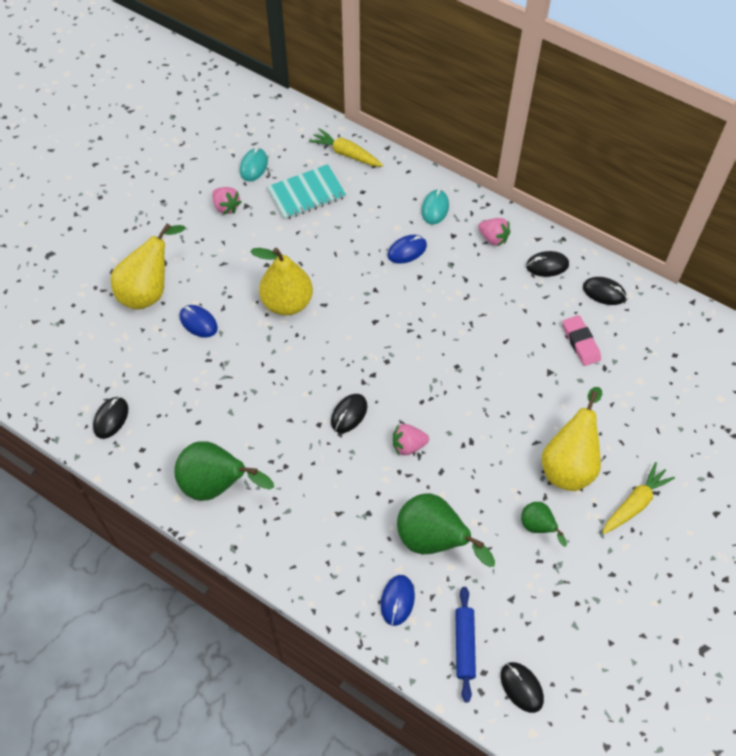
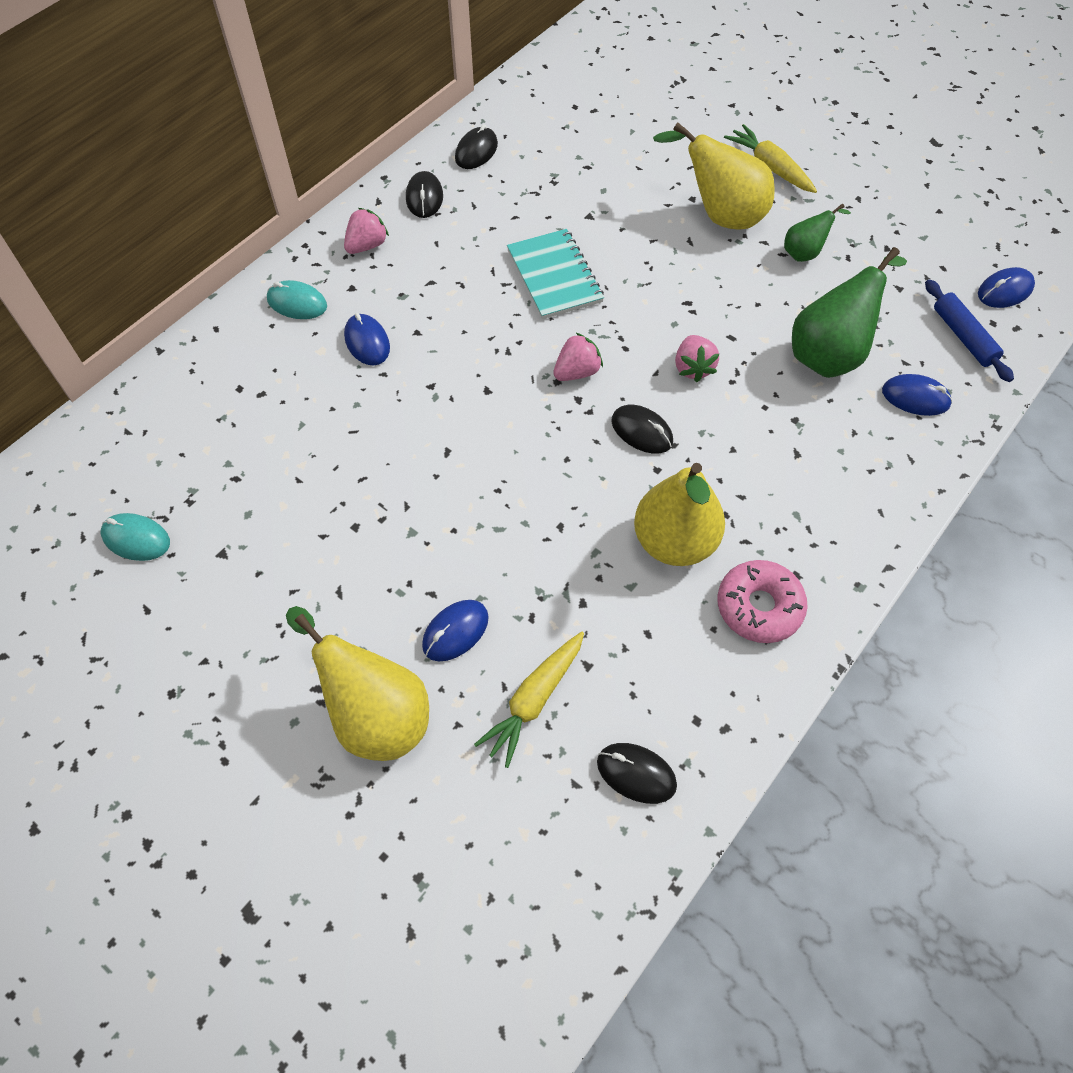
camera: 85 degrees left, 0 degrees up
(217, 485) = (759, 607): green pear -> pink donut
(226, 207) = (216, 584): pink strawberry -> pink strawberry (577, 372)
(287, 302) = (436, 500): yellow pear -> yellow pear (674, 542)
(306, 193) = (221, 463): turquoise notebook -> turquoise notebook (554, 276)
(346, 154) = (153, 404): yellow carrot -> yellow carrot (534, 700)
(464, 645) = (963, 337): blue rolling pin -> blue rolling pin turned 60 degrees clockwise
(521, 687) = (1004, 291): black mouse -> blue mouse
(580, 342) = (548, 182): pink eraser -> none

